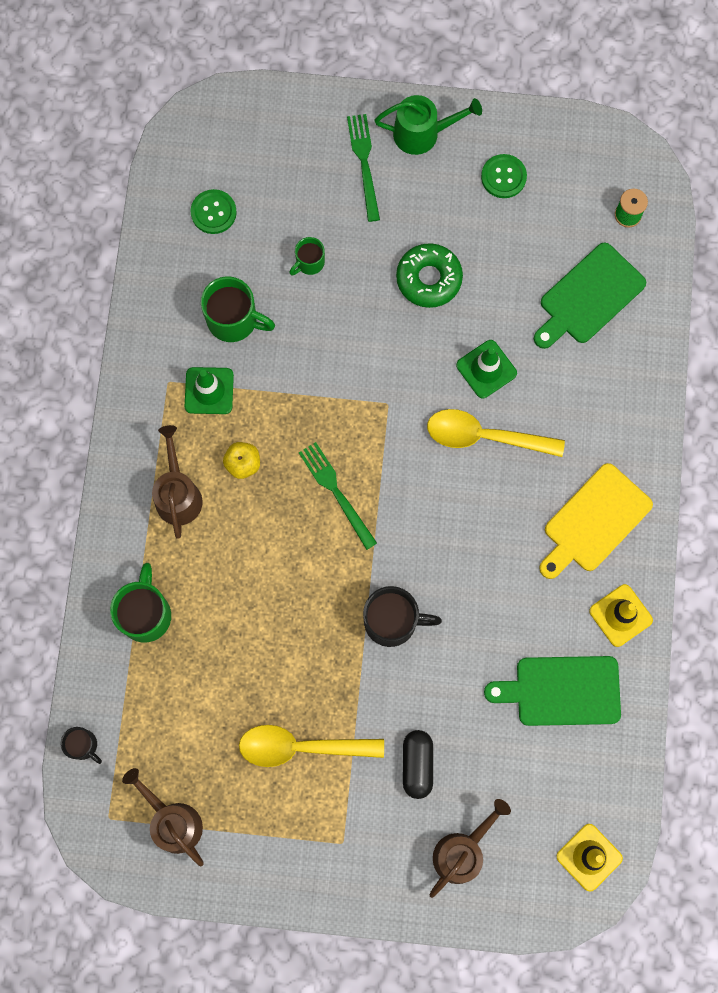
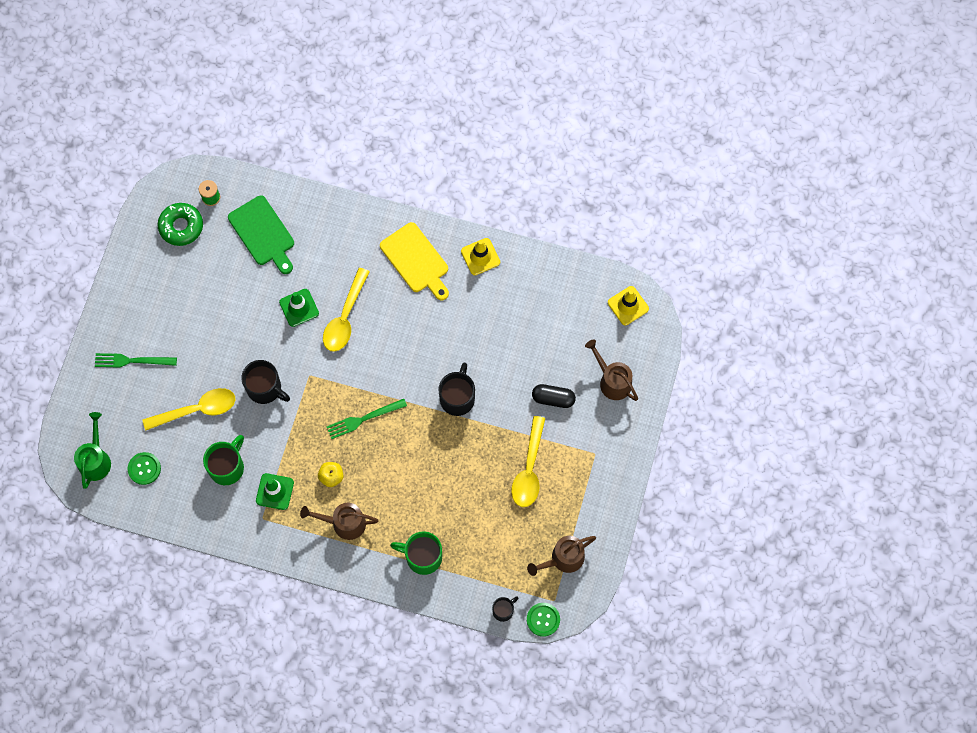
camera: 80 degrees left, 5 degrees down
(309, 263) = (197, 410): green mug -> yellow spoon
(356, 347) = (265, 388): none -> black mug
(423, 133) = (119, 318): green watering can -> green watering can (96, 459)
(429, 279) = (227, 333): green donut -> green donut (181, 226)
(503, 177) = (164, 271): green button -> green button (543, 619)
(562, 690) = (522, 301): green cutting board -> none

